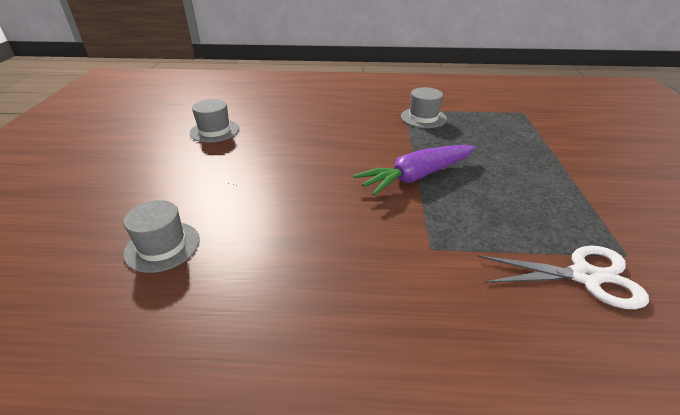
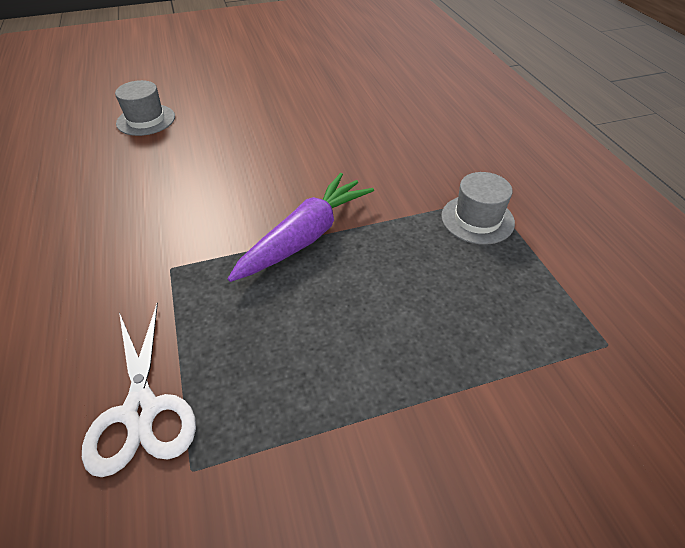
camera: 70 degrees right, 10 degrees up
(214, 131) = (329, 83): grey hat -> none
(416, 177) = (305, 236): purple carrot -> purple carrot turned 90 degrees clockwise

